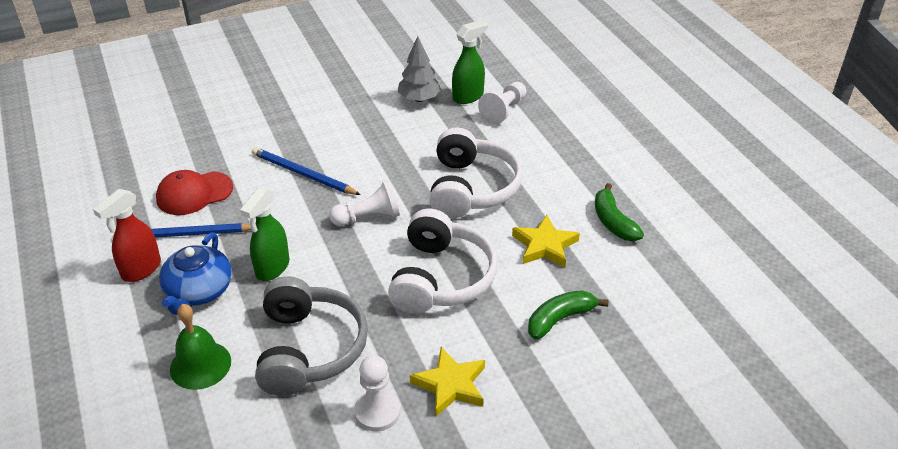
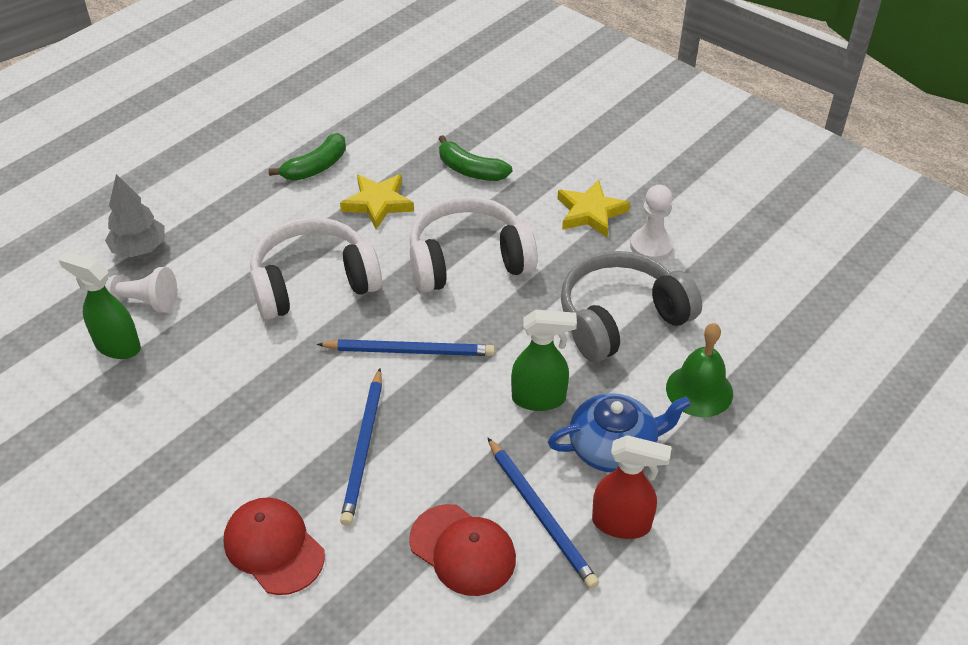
camera: 115 degrees left, 5 degrees up
(266, 125) = (274, 547): none -> red cap
(368, 217) = (410, 351): white pawn -> blue pencil
(419, 99) = (140, 395): grey tree -> grey tree (139, 249)

